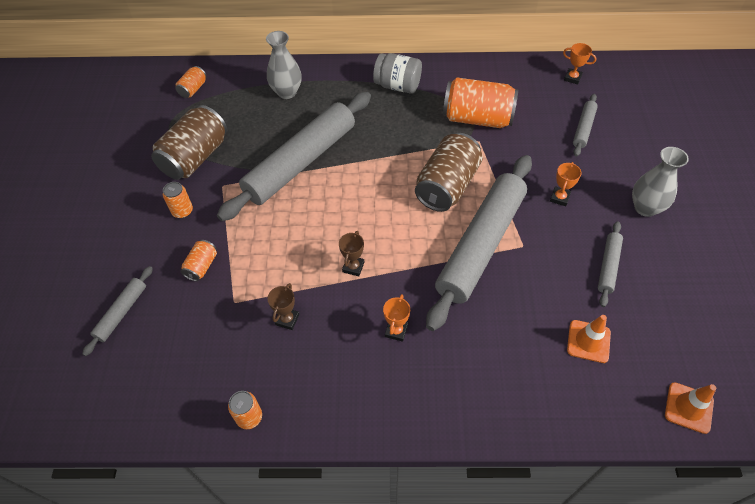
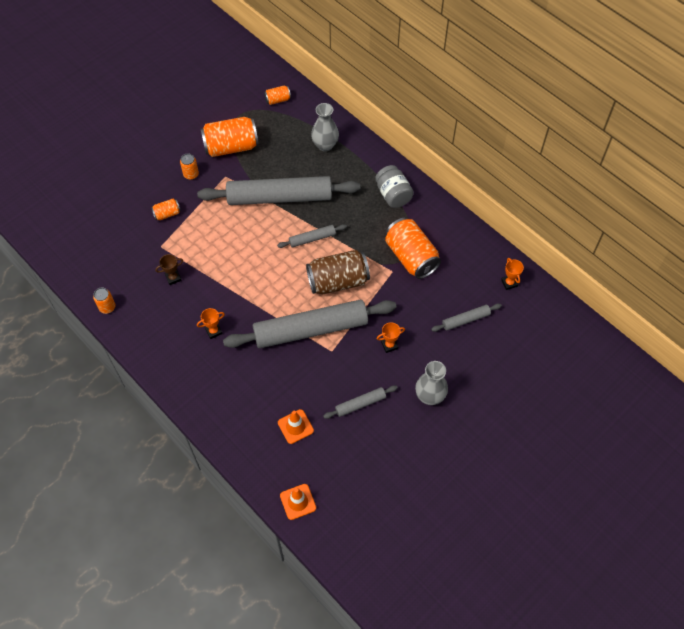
camera: 45 degrees right, 5 degrees up
(121, 313) = (109, 206): grey rolling pin -> grey rolling pin (312, 239)
(195, 157) = (231, 147): brown can -> orange can
(353, 267) = (234, 280): brown trophy -> none

